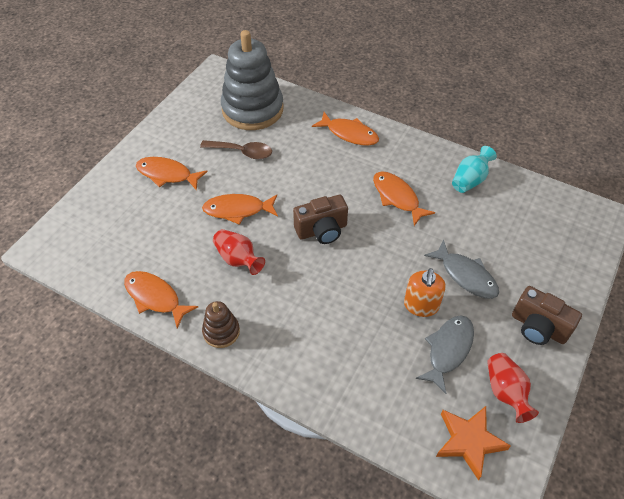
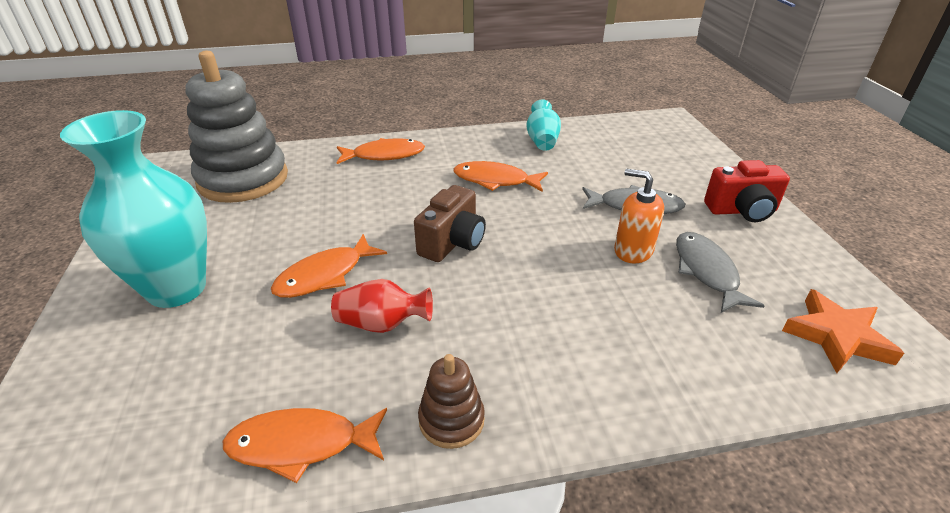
camera: 40 degrees left, 15 degrees down
(167, 174) = (176, 288): orange fish -> turquoise vase
(242, 152) = (270, 220): brown spoon -> none
(421, 305) = (633, 250): orange soap dispenser -> orange soap dispenser turned 150 degrees clockwise
(506, 392) = (796, 274): red vase -> none
(538, 327) = (742, 211): brown camera -> red camera

